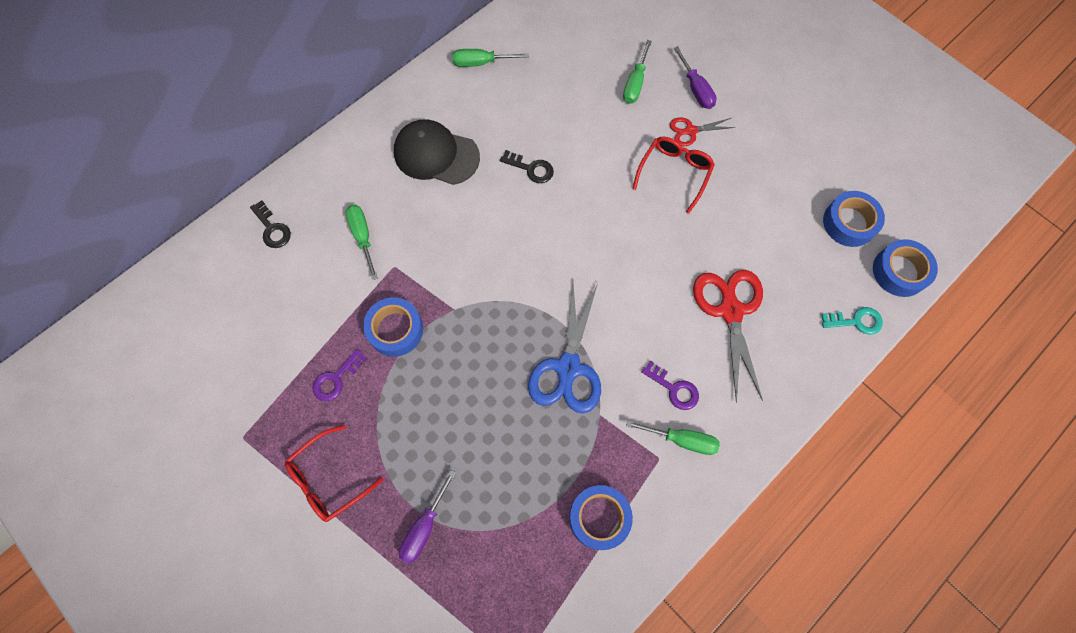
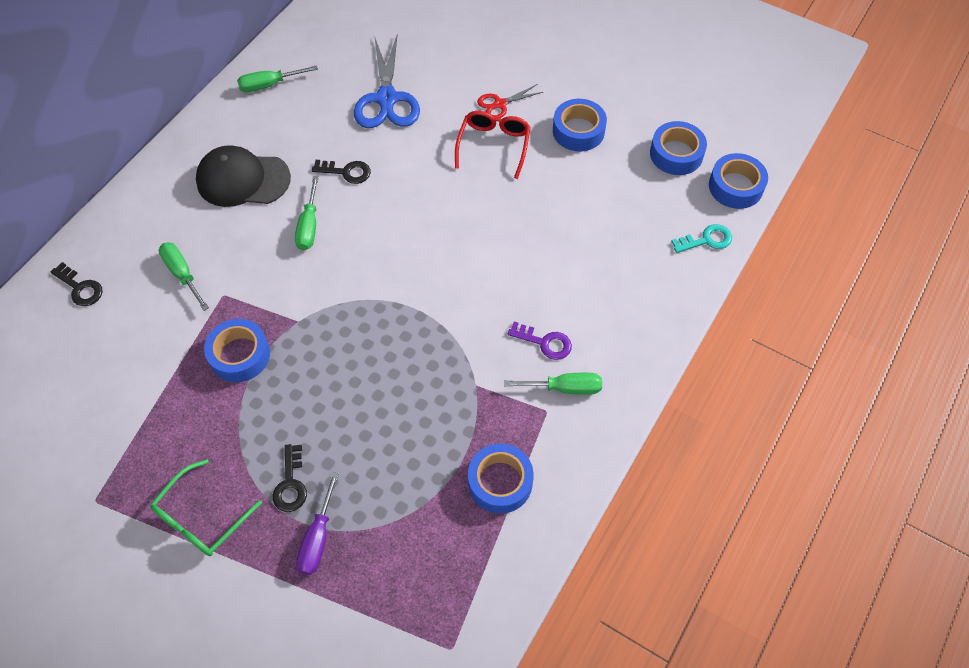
camera: 15 degrees left, 10 degrees down
(328, 479) = (201, 518): red glasses -> green glasses
(336, 379) = (186, 418): purple key -> none
(412, 468) = (290, 484): none -> black key
(568, 367) = (432, 348): blue scissors -> blue scissors (387, 99)
(635, 83) = (433, 72): green screwdriver -> green screwdriver (309, 226)
(696, 89) = (495, 66): purple screwdriver -> none
(730, 311) = (582, 258): red scissors -> none
(759, 176) = (578, 131): none -> blue tape

